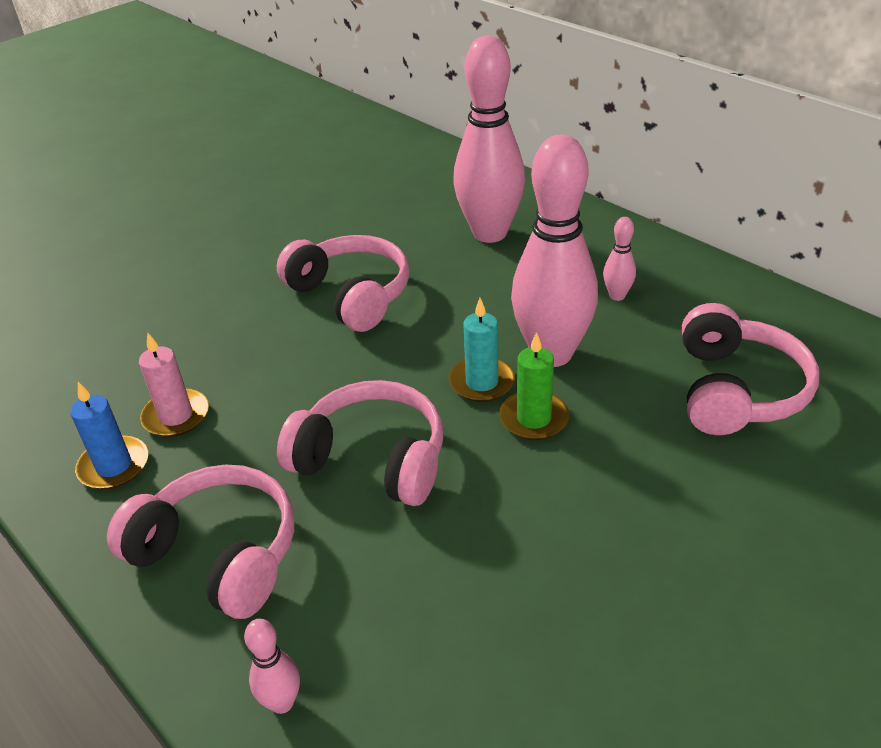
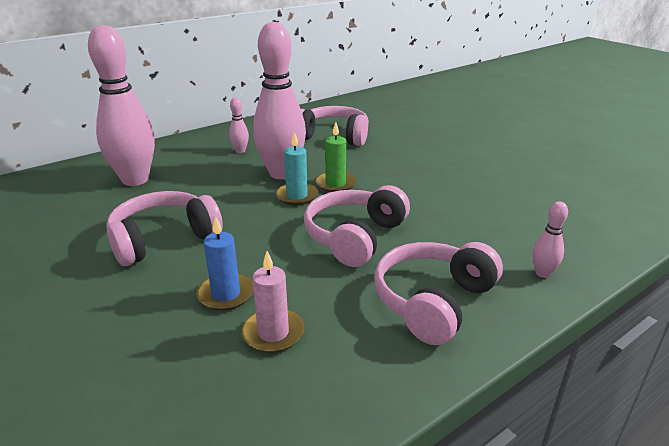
camera: 85 degrees left, 10 degrees down
(114, 466) = (327, 370): blue candle -> blue candle (226, 294)

